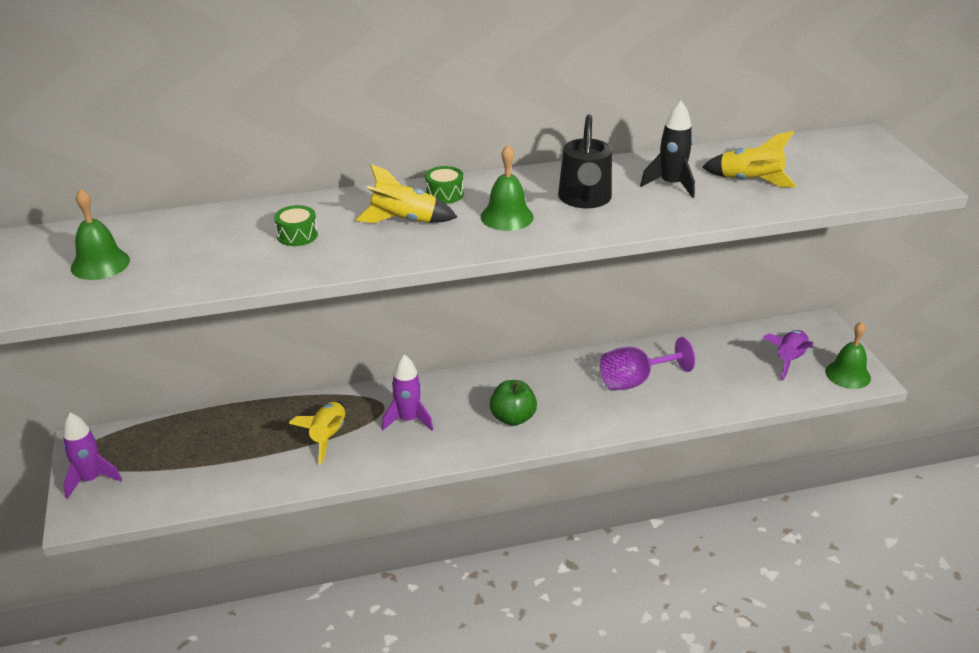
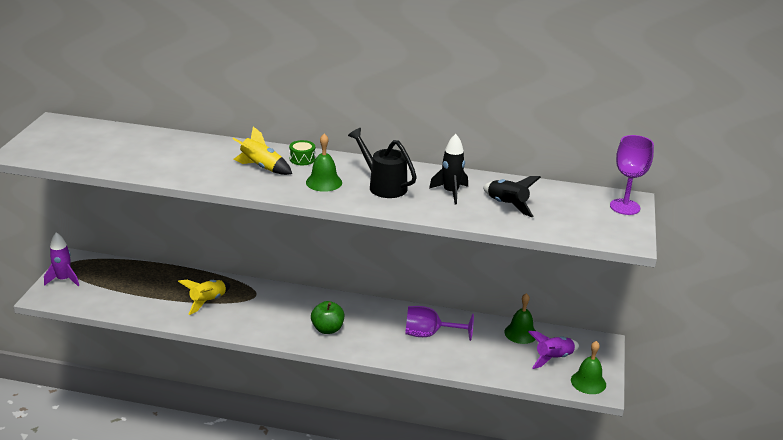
camera: 25 degrees right, 5 degrees down
(100, 264) = (79, 144): green bell -> green bell (520, 333)
(297, 235) = (194, 158): green drum -> none
(408, 420) = (262, 308): purple rocket -> none
(584, 199) = (383, 186): black watering can -> black watering can turned 105 degrees clockwise
(750, 181) = (507, 205): yellow rocket -> black rocket
(869, 146) = (624, 207): none -> purple goblet

